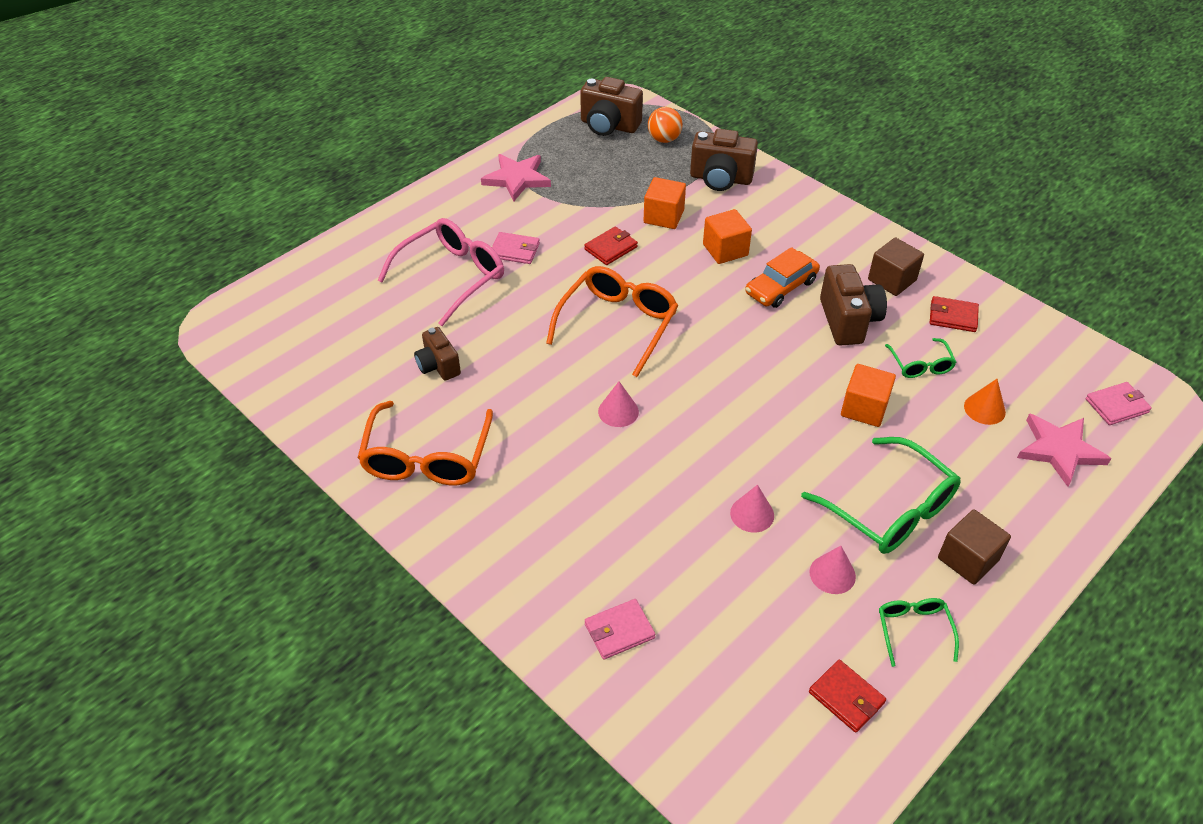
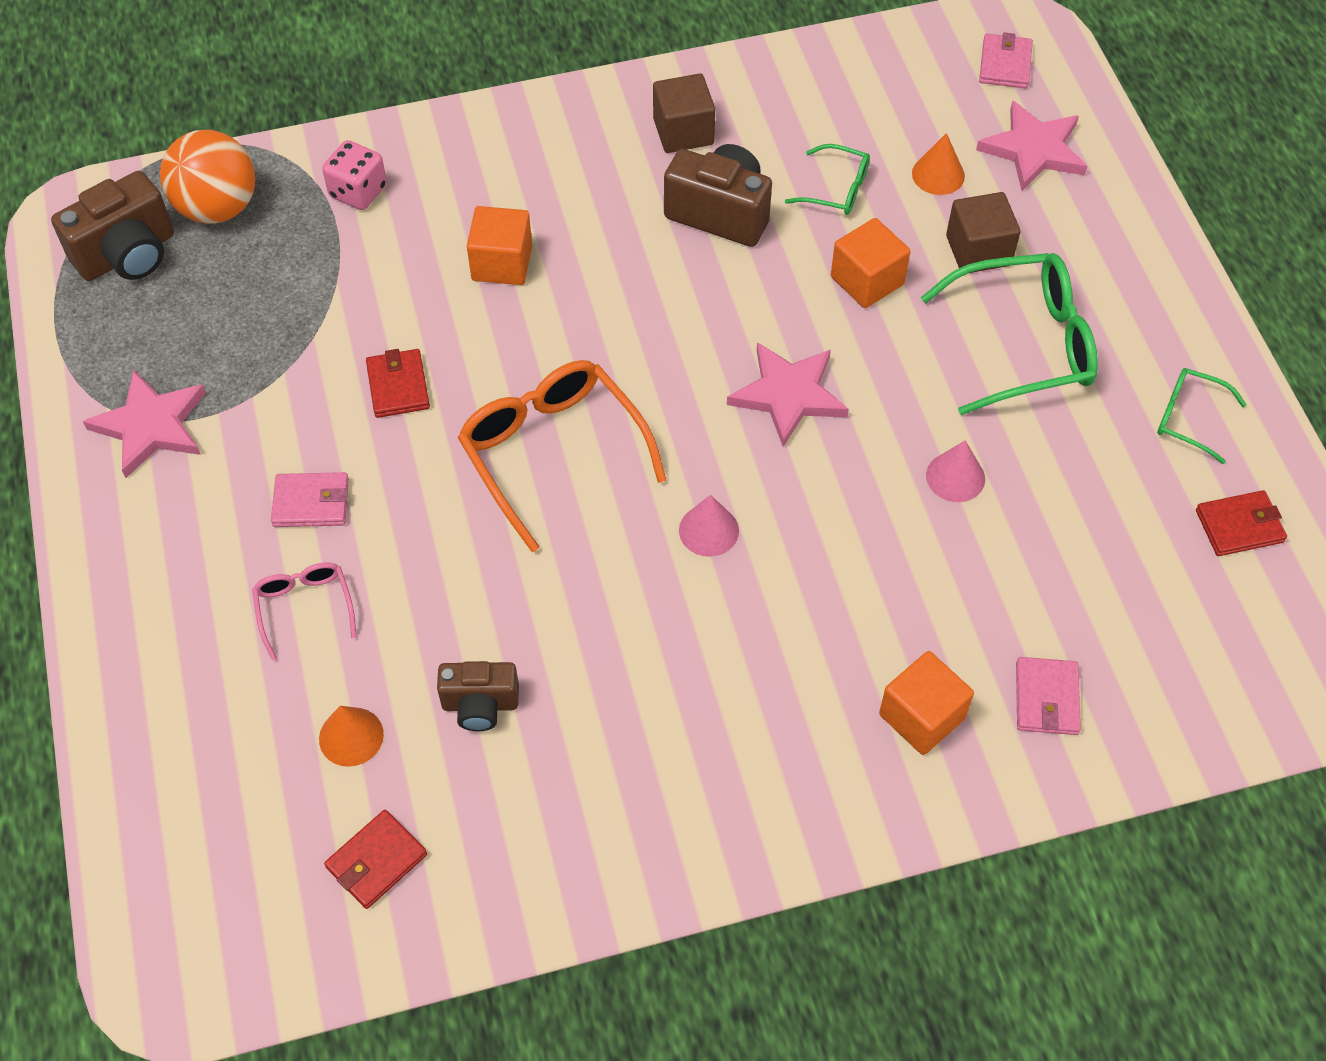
camera: 60 degrees left, 10 degrees up
(388, 326) = (351, 736): none -> orange cone
(427, 457) = (645, 793): orange glasses -> none
(452, 276) = (304, 608): pink glasses -> pink glasses, size x0.52
(515, 250) = (311, 503): pink wallet -> pink wallet turned 45 degrees clockwise
(663, 216) = (382, 294): orange cube -> orange cube (921, 716)
(664, 139) = (218, 207): orange ball -> orange ball, size x1.55
(720, 179) = (358, 191): brown camera -> pink dice
(743, 407) = (788, 395): none -> pink star
(781, 287) = (614, 244): orange car -> none
(832, 574) = (1080, 448): pink cone -> none
(953, 316) = (783, 114): red wallet -> red wallet (376, 861)
(968, 559) = (1127, 317): brown cube -> brown cube (978, 250)

